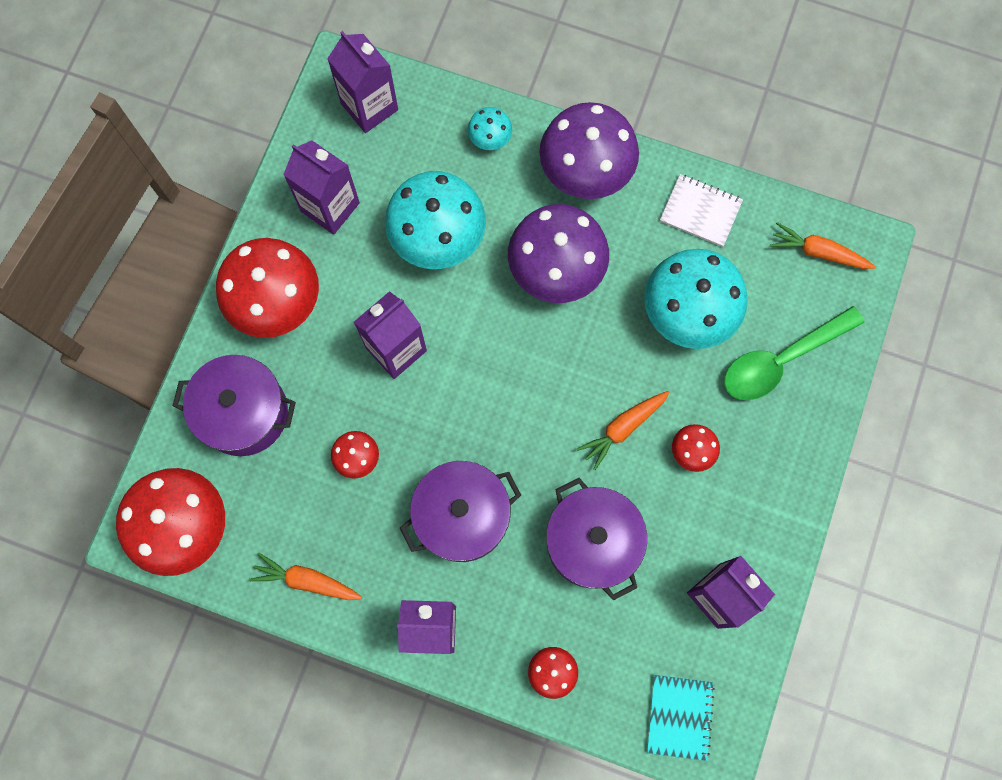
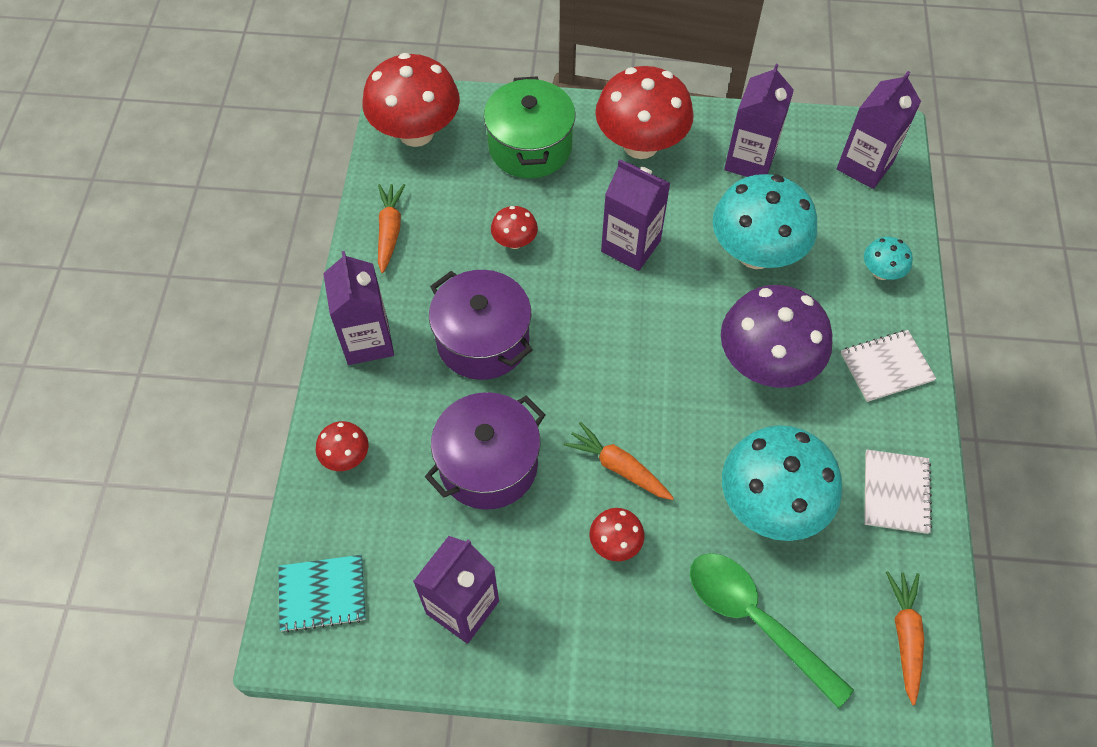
camera: 75 degrees right, 15 degrees down
(244, 413) = (530, 147): purple pot -> green pot
(585, 173) = (886, 367): purple mushroom -> white notebook

